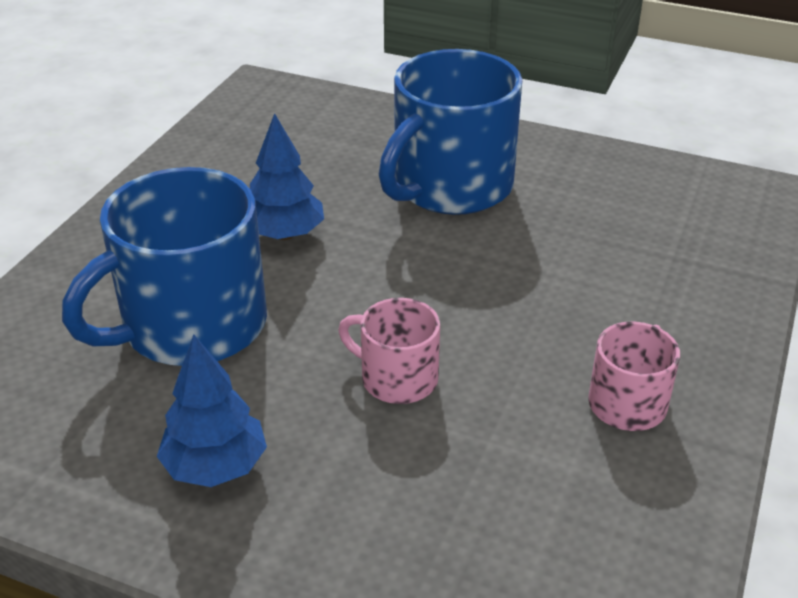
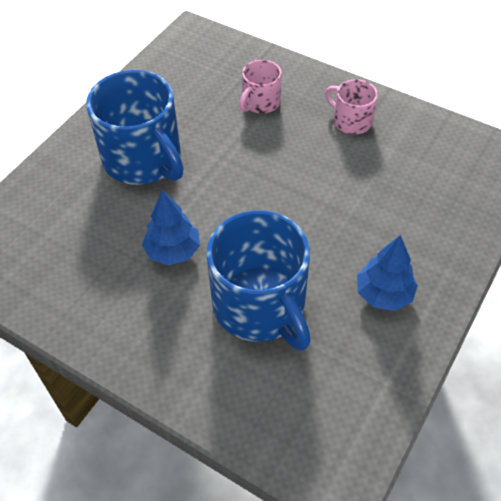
camera: 80 degrees left, 15 degrees up
(397, 378) = (322, 207): pink mug -> pink mug (260, 102)

